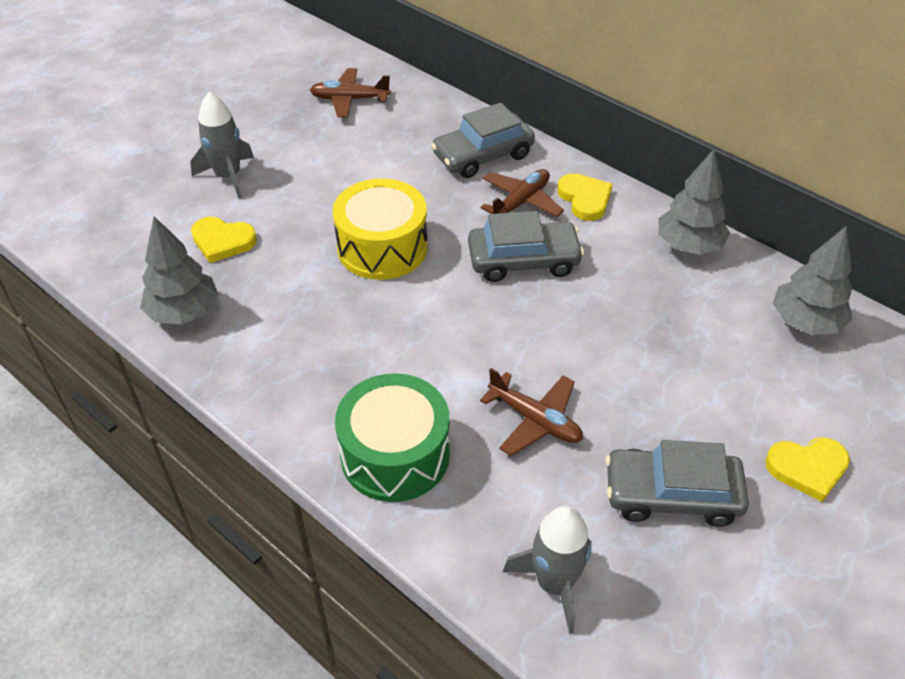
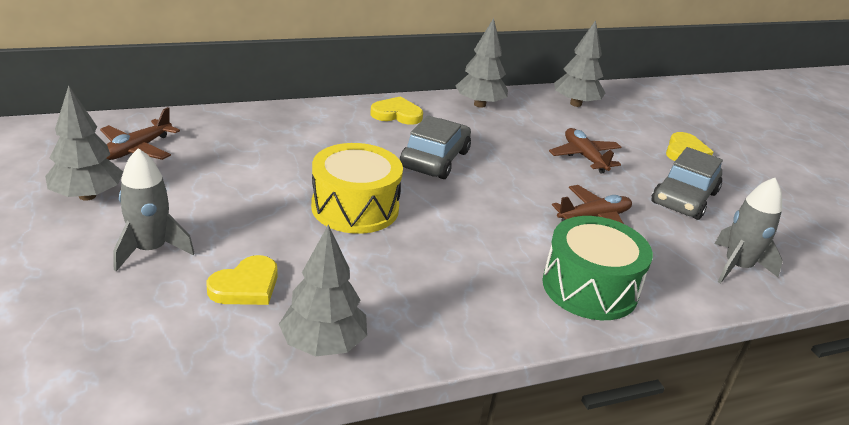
camera: 65 degrees left, 15 degrees down
(266, 115) = (87, 196): none -> grey tree
(483, 155) = (299, 127): grey car -> none
(521, 202) = (372, 135): brown plane -> brown plane (584, 157)

